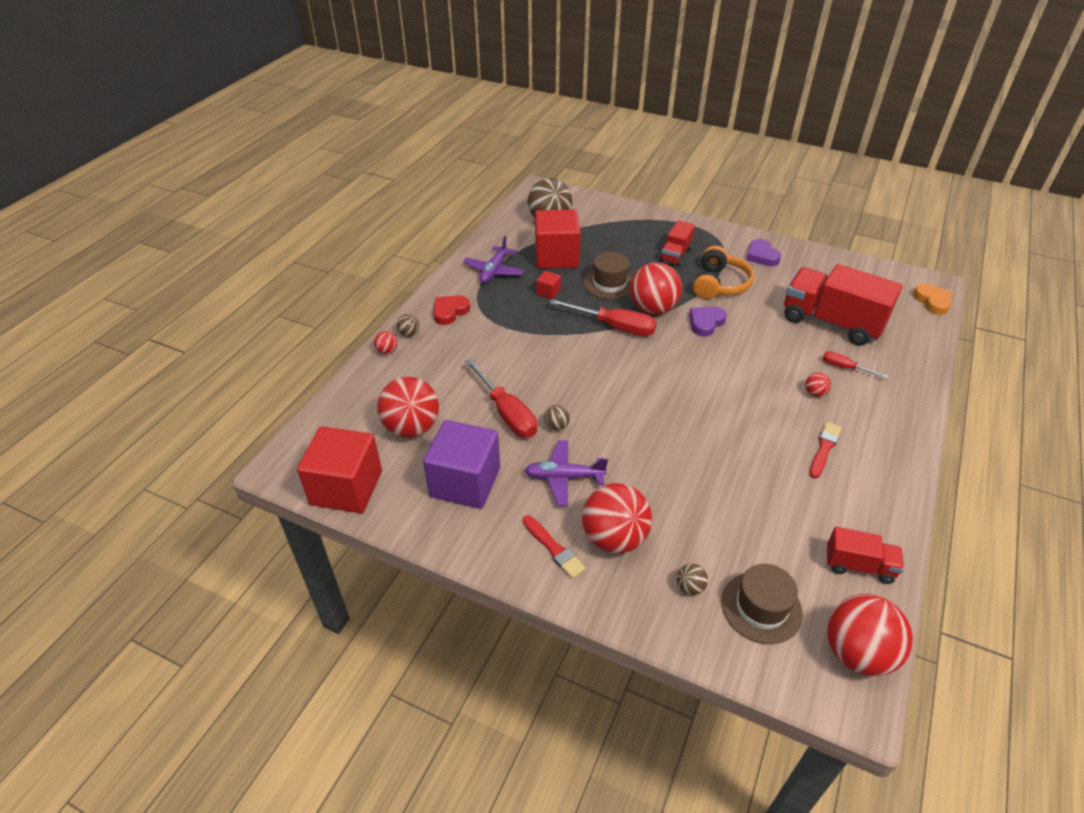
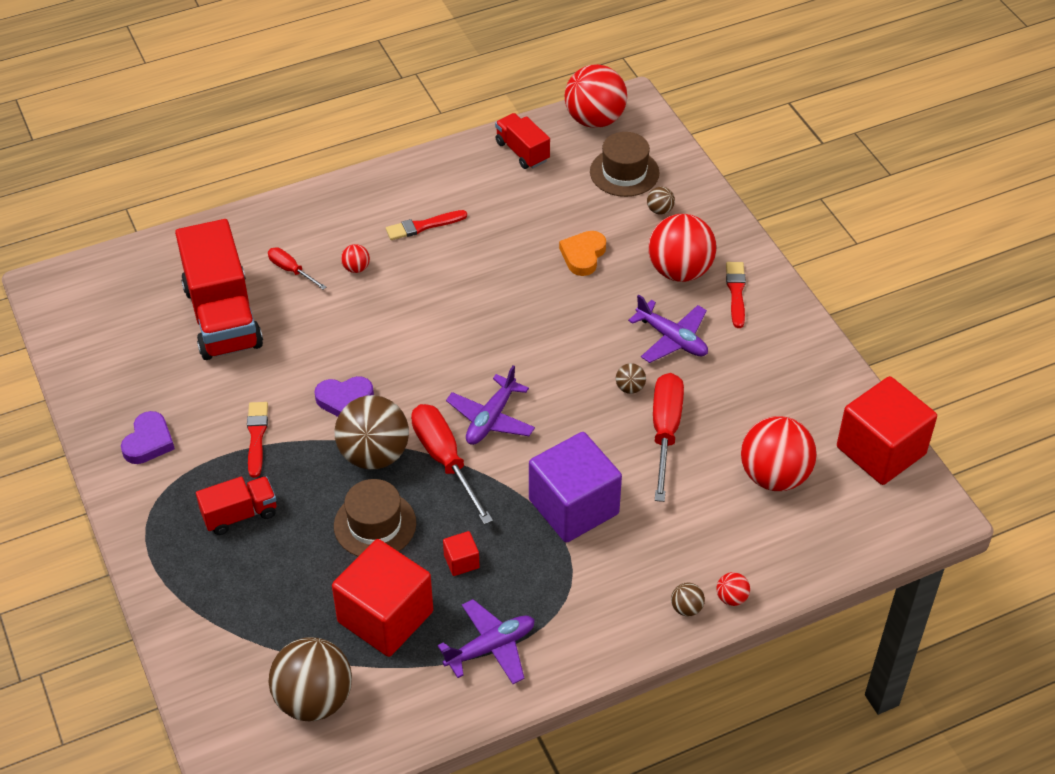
camera: 140 degrees left, 5 degrees up
(450, 312) = (609, 611): red heart -> none
(465, 482) = (765, 388): purple cube -> purple cube (573, 507)
(617, 359) = (491, 419): none -> purple plane
(653, 309) = (374, 455): red ball -> brown ball
(719, 284) = (256, 437): orange headphones -> red brush
(845, 368) = (291, 270): red screwdriver -> red screwdriver turned 150 degrees clockwise
(932, 301) = (88, 271): orange heart -> orange heart (583, 255)

